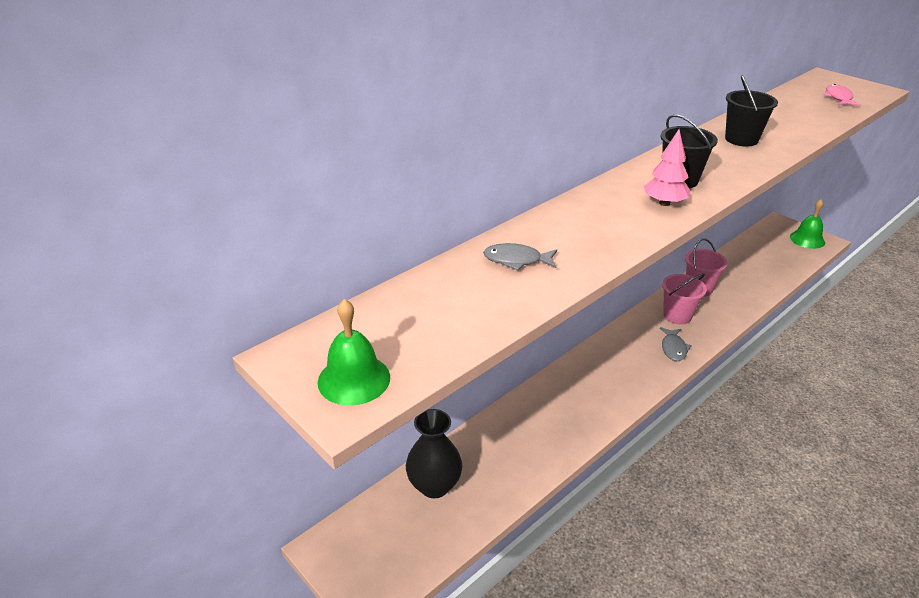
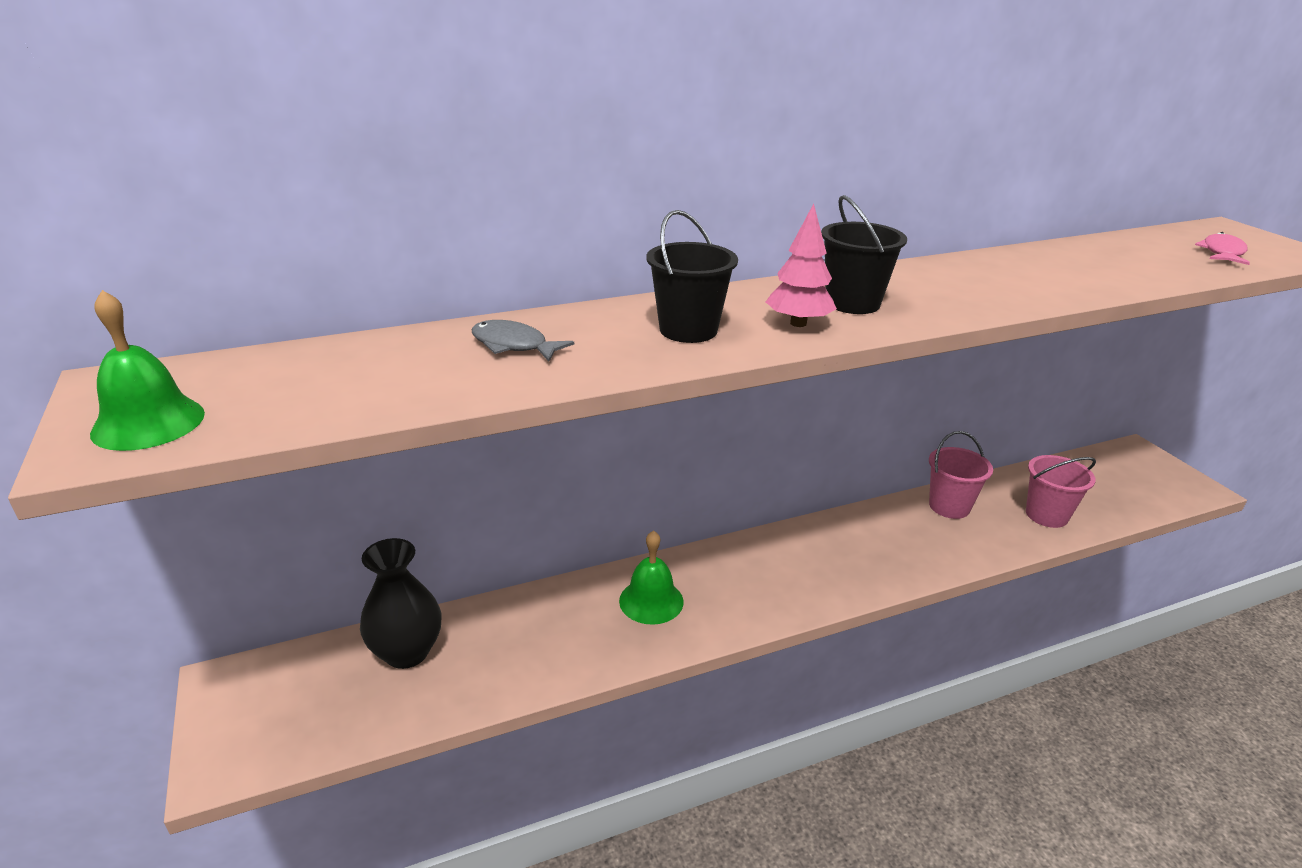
camera: 20 degrees right, 5 degrees down
(673, 348) = (856, 573): grey fish -> none
(677, 315) = (892, 533): pink bucket -> pink bucket (1046, 515)
(741, 139) = (1003, 275): black bucket -> black bucket (688, 330)
(807, 239) = (1170, 481): green bell -> green bell (651, 601)

